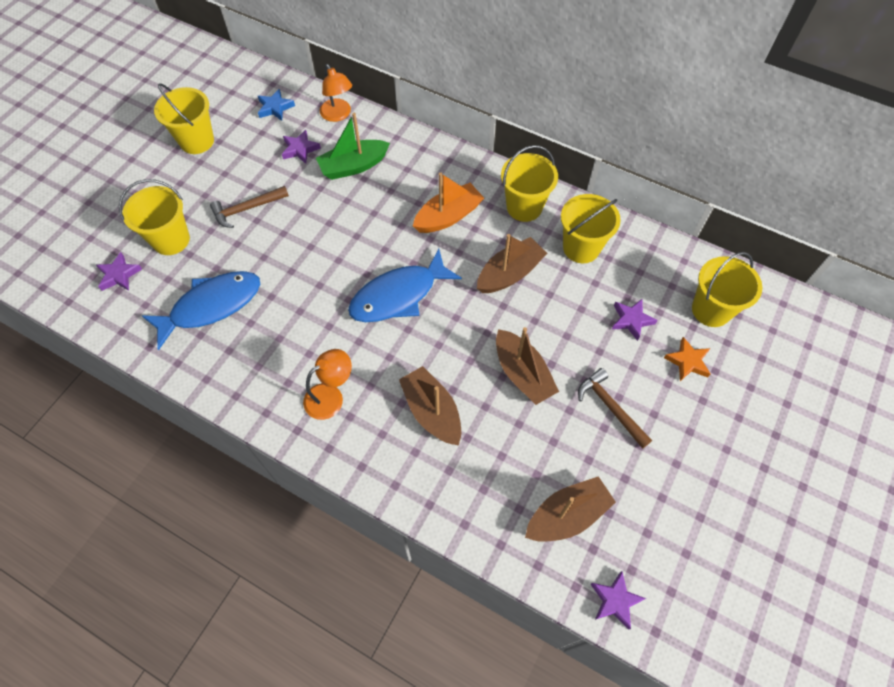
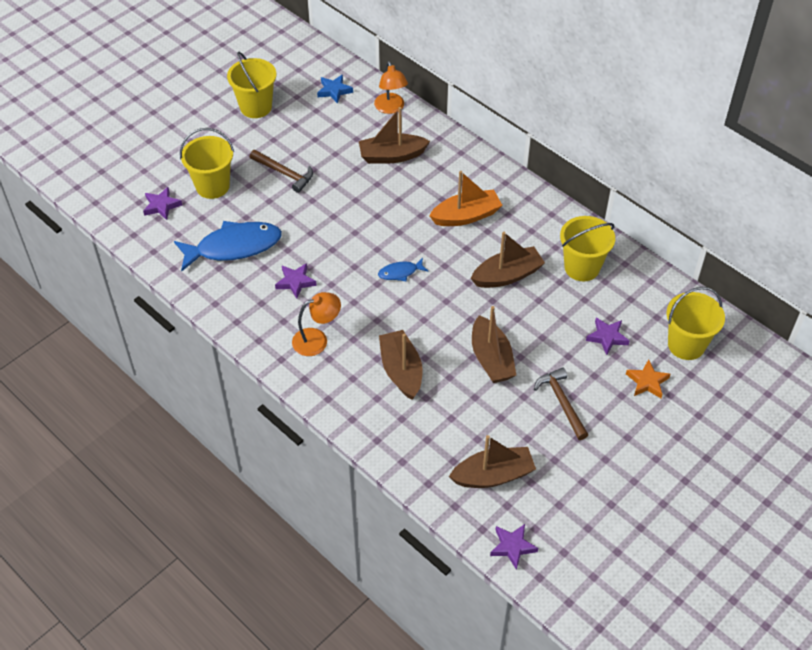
camera: 15 degrees right, 10 degrees down
(246, 209) = (285, 173): brown hammer -> brown hammer turned 135 degrees counterclockwise
(300, 149) = (347, 132): purple star -> purple star (295, 282)
(353, 166) = (392, 156): green boat -> brown boat
(398, 295) = (400, 272): blue fish -> blue fish, size x0.46
(524, 207) = (540, 222): yellow bucket -> none

